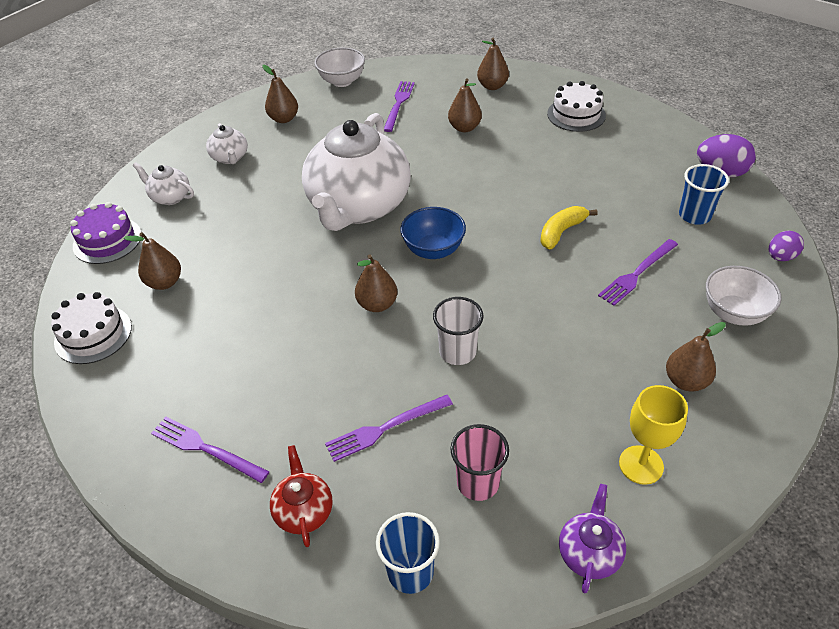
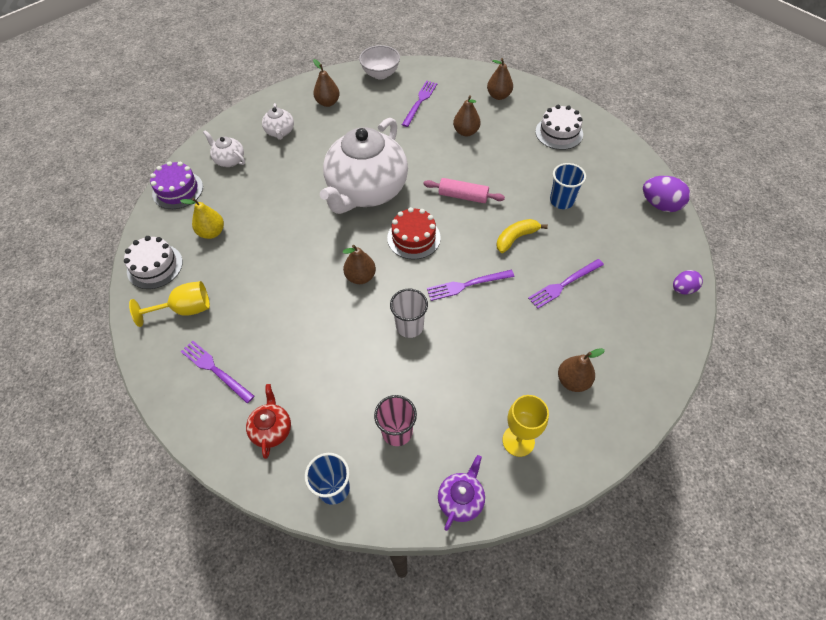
camera: 10 degrees right, 10 degrees up
(146, 380) = (185, 309): none -> yellow goblet
(164, 282) = (212, 232): brown pear -> yellow pear
(385, 428) = (342, 377): purple fork -> purple fork (467, 285)
(433, 250) = (413, 238): blue bowl -> red cake
(482, 196) = (463, 196): none -> pink rolling pin
(694, 215) = (626, 241): blue cup -> blue cup (561, 201)
(734, 313) = (628, 331): white bowl -> none

